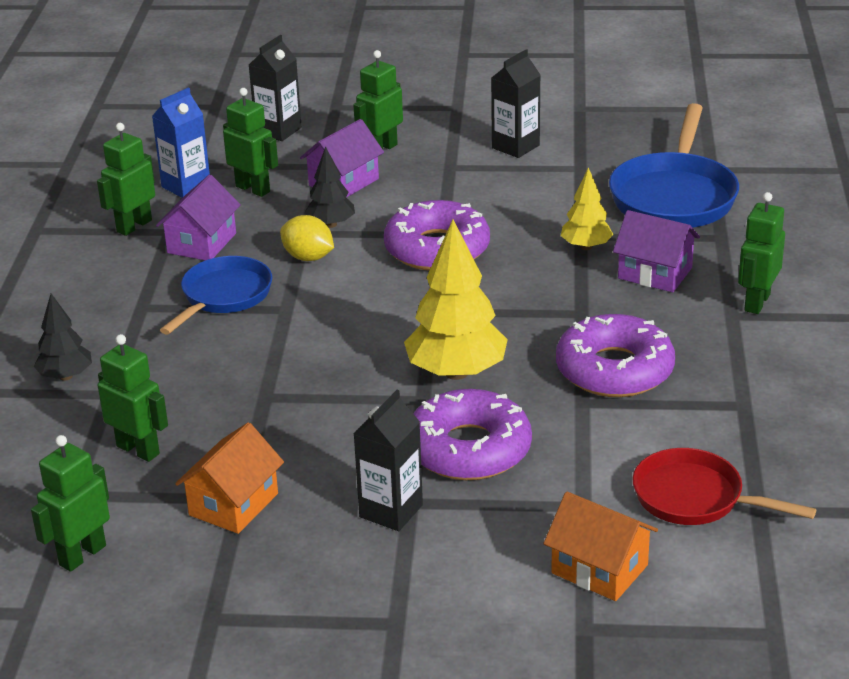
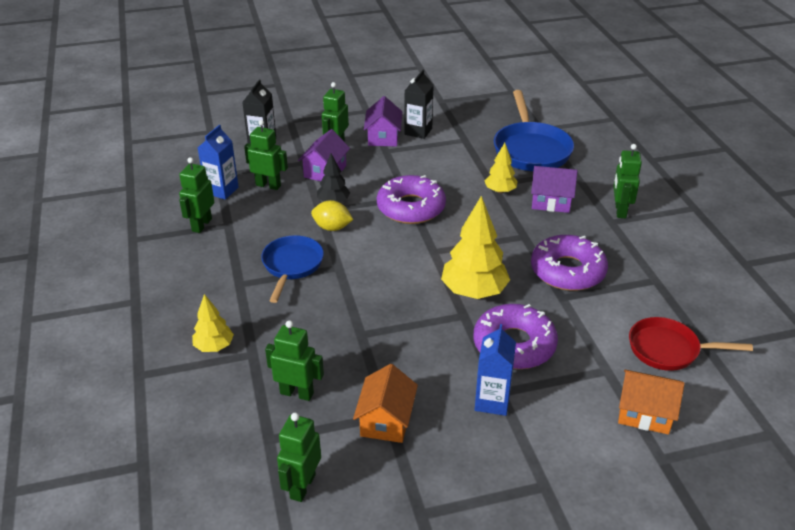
camera: 20 degrees left, 5 degrees up
(66, 376) = (214, 347): black tree -> yellow tree
(202, 243) = (255, 229): purple house -> purple house (383, 137)
(391, 511) = (492, 401): black carton -> blue carton

